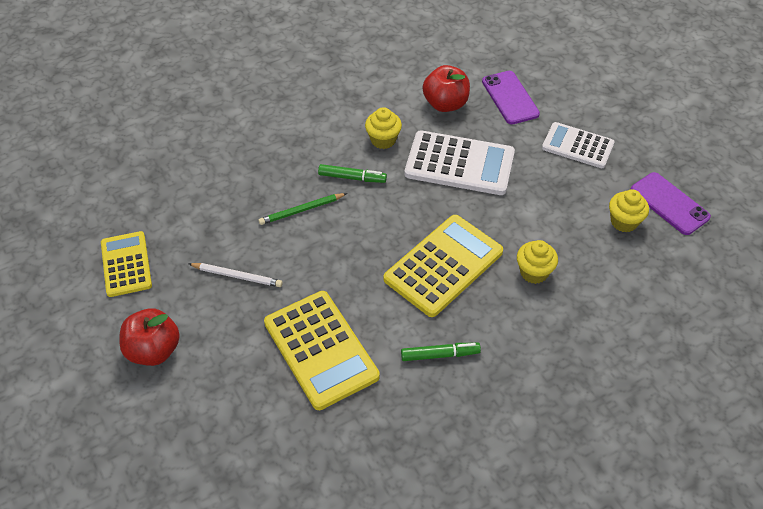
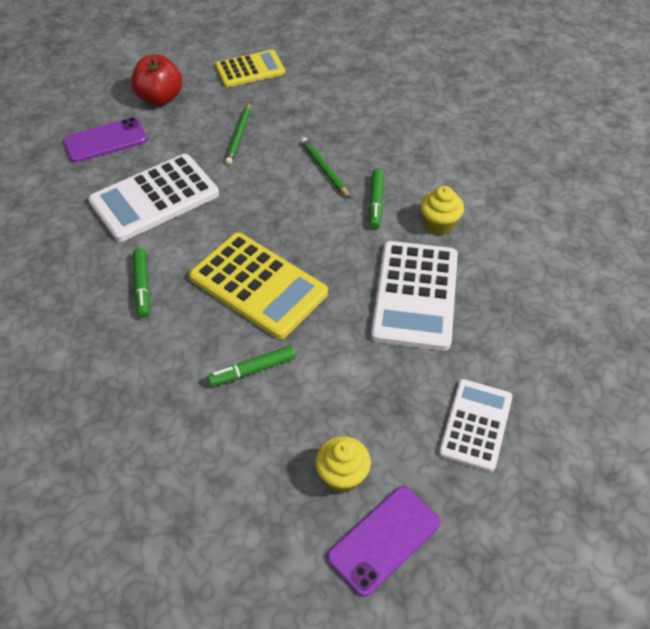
camera: 85 degrees right, 0 degrees up
(237, 276) = (239, 135): white pencil -> green pencil
(320, 349) = (154, 198): yellow calculator -> white calculator
(445, 104) = (516, 278): red apple -> none
(510, 98) = (549, 346): purple phone -> purple phone (105, 140)
(534, 272) = (252, 370): yellow cupcake -> green marker

